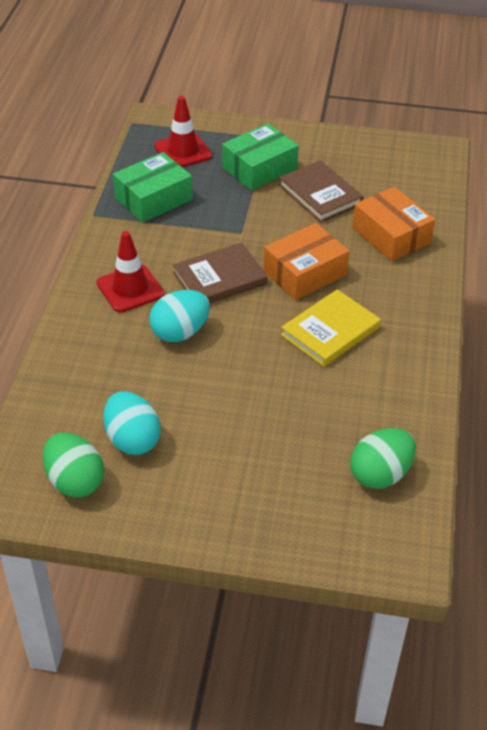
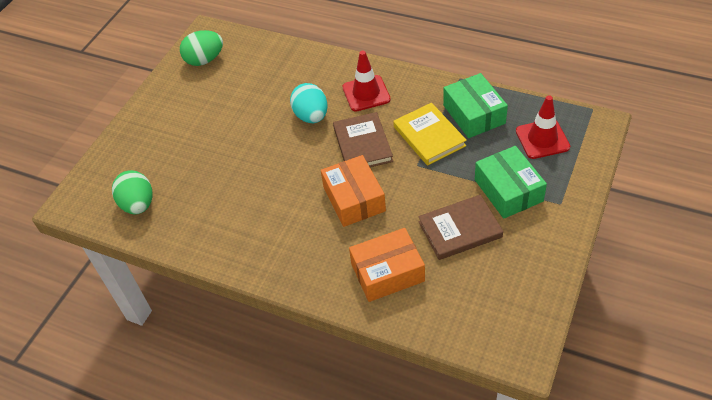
camera: 110 degrees right, 5 degrees up
(132, 440) = (224, 86): turquoise egg -> none
(330, 331) = (282, 203): yellow book -> yellow book (429, 136)

